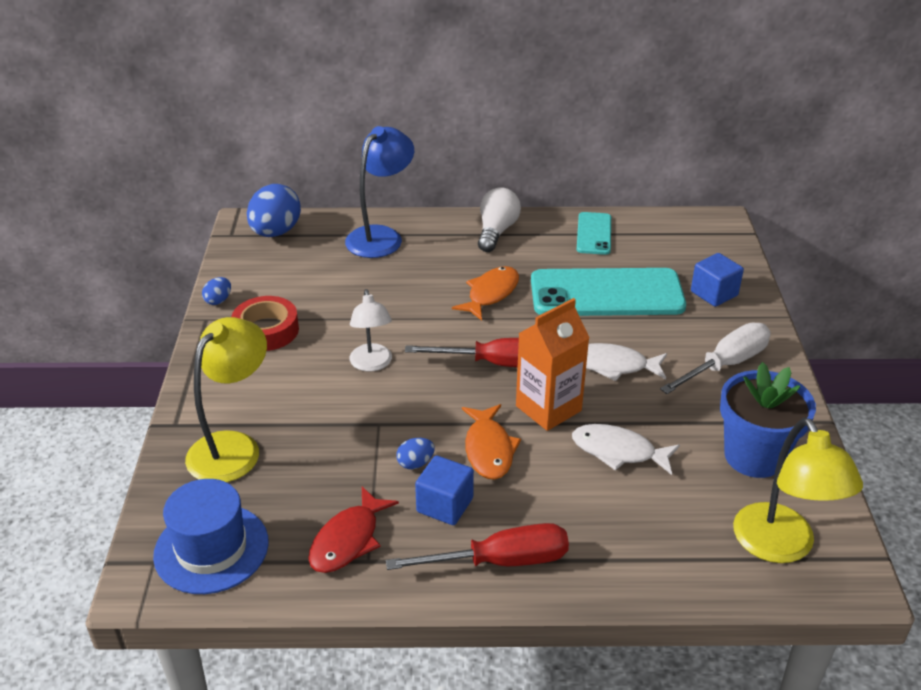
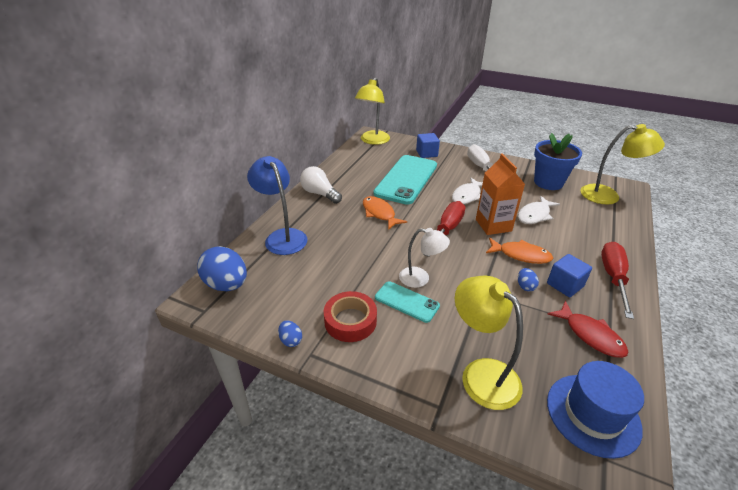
camera: 65 degrees left, 0 degrees up
(594, 234) = (351, 166): turquoise phone -> turquoise phone (406, 302)
(697, 229) = (372, 141): none -> yellow lamp

